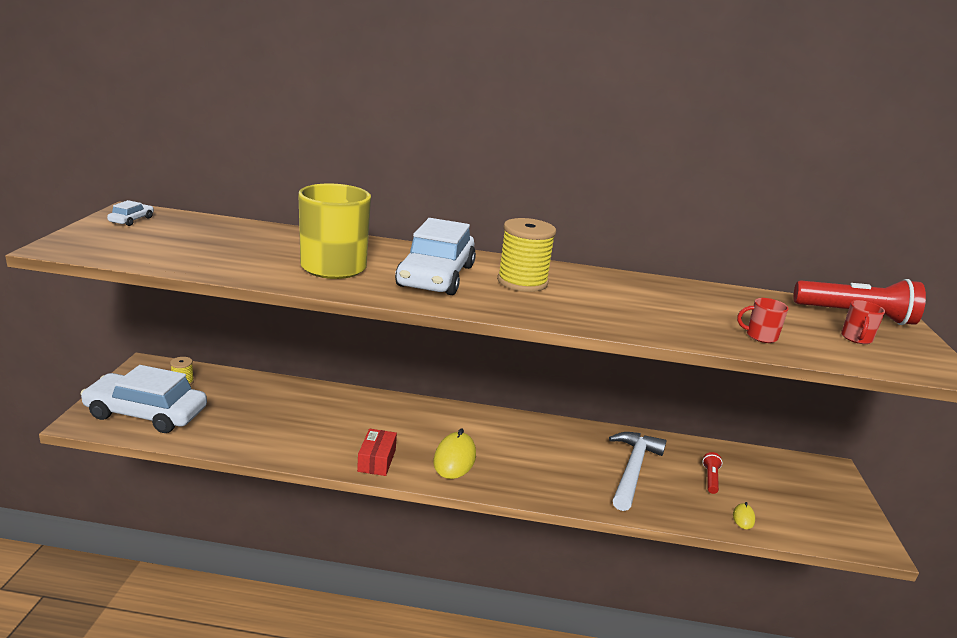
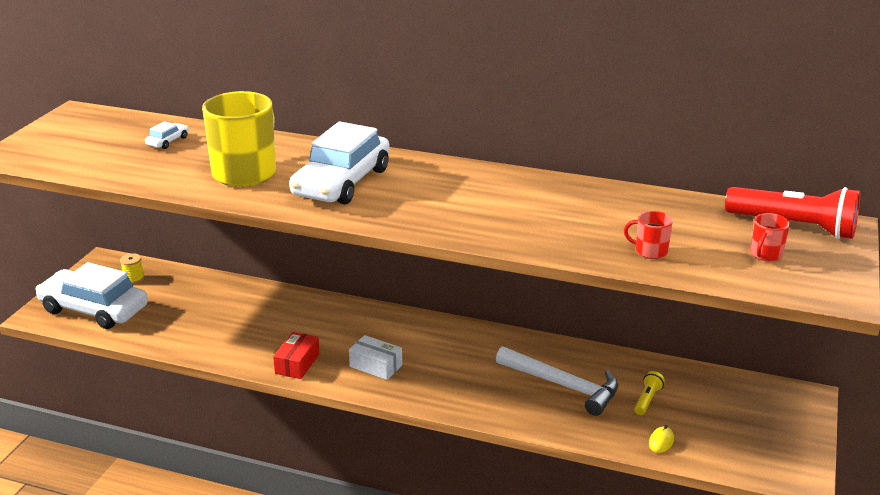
camera: 15 degrees right, 5 degrees up
(131, 220) = (74, 123): white car -> white car (168, 141)
(454, 459) = (376, 366): yellow mouse -> white box
(522, 282) = (429, 188): yellow spool -> none
(633, 470) = (563, 386): white hammer -> white hammer turned 90 degrees clockwise
(710, 479) = (647, 400): red flashlight -> yellow flashlight

